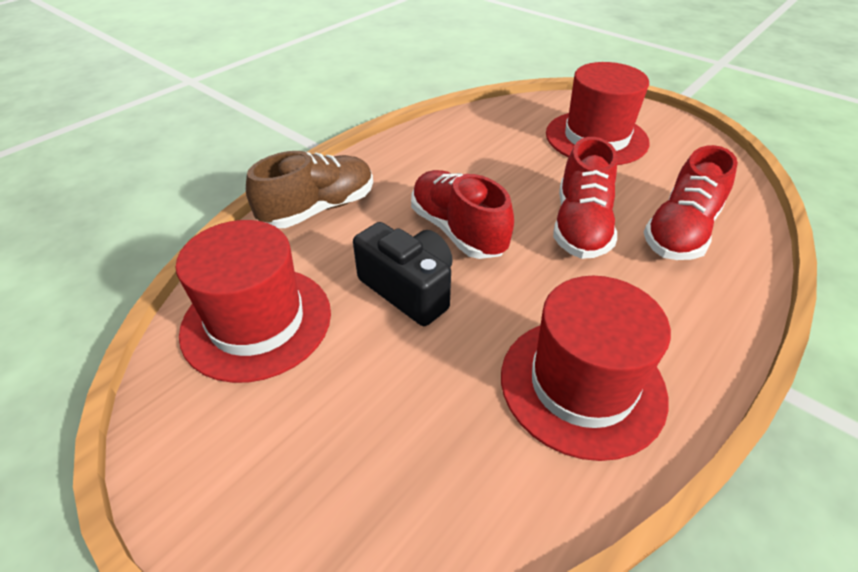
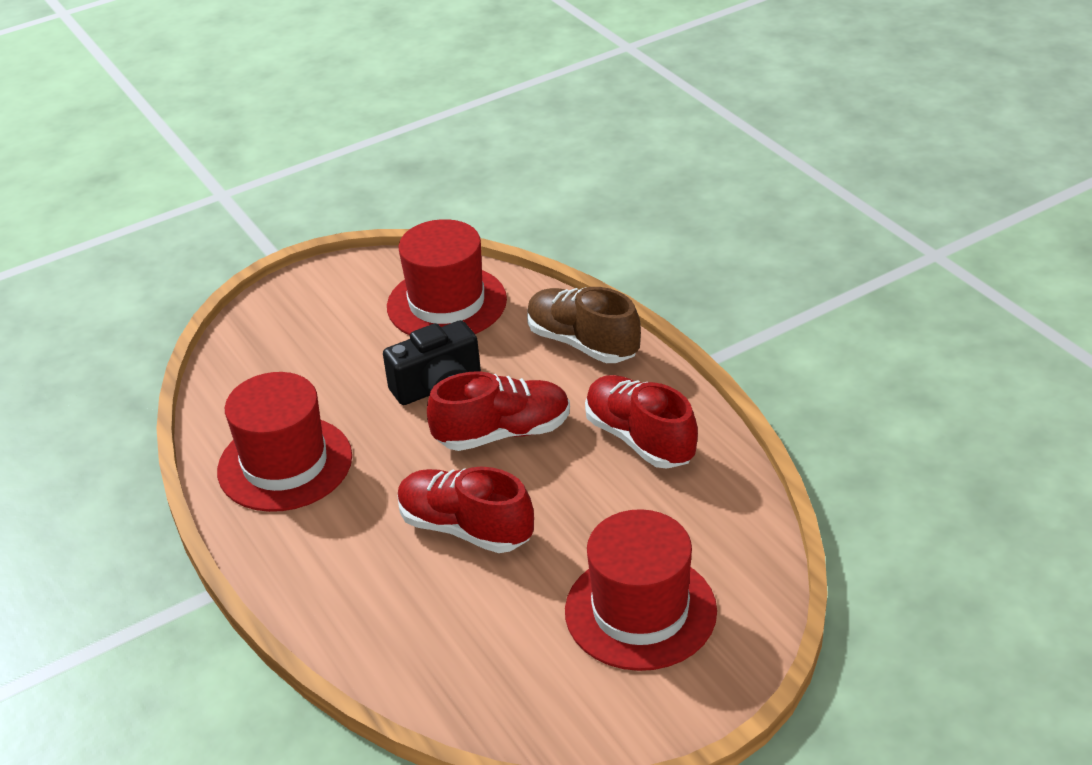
camera: 110 degrees right, 5 degrees down
(319, 209) = (582, 343): brown shoe -> brown shoe turned 150 degrees clockwise
(680, 232) = (415, 609): red shoe -> red shoe (640, 439)

